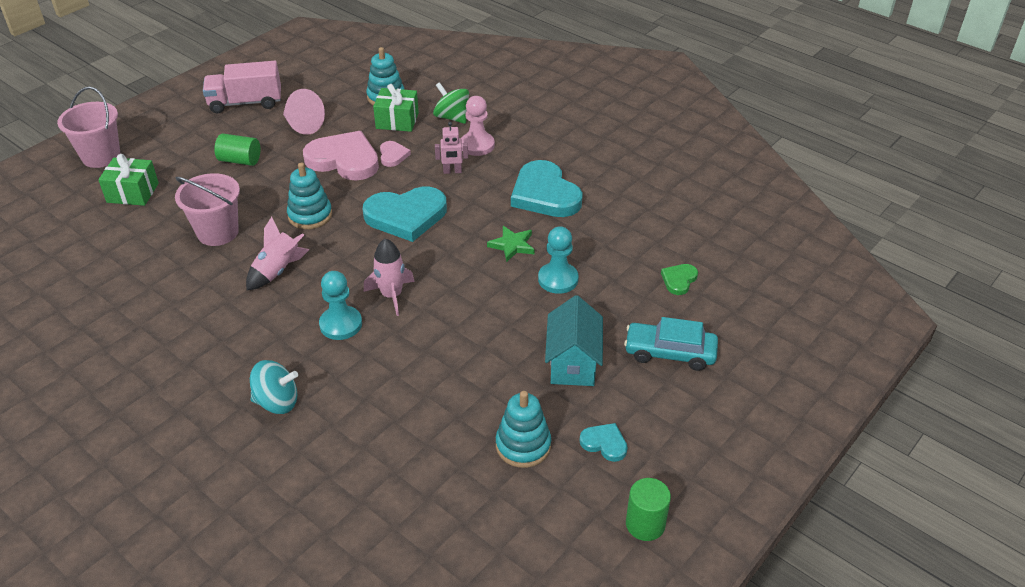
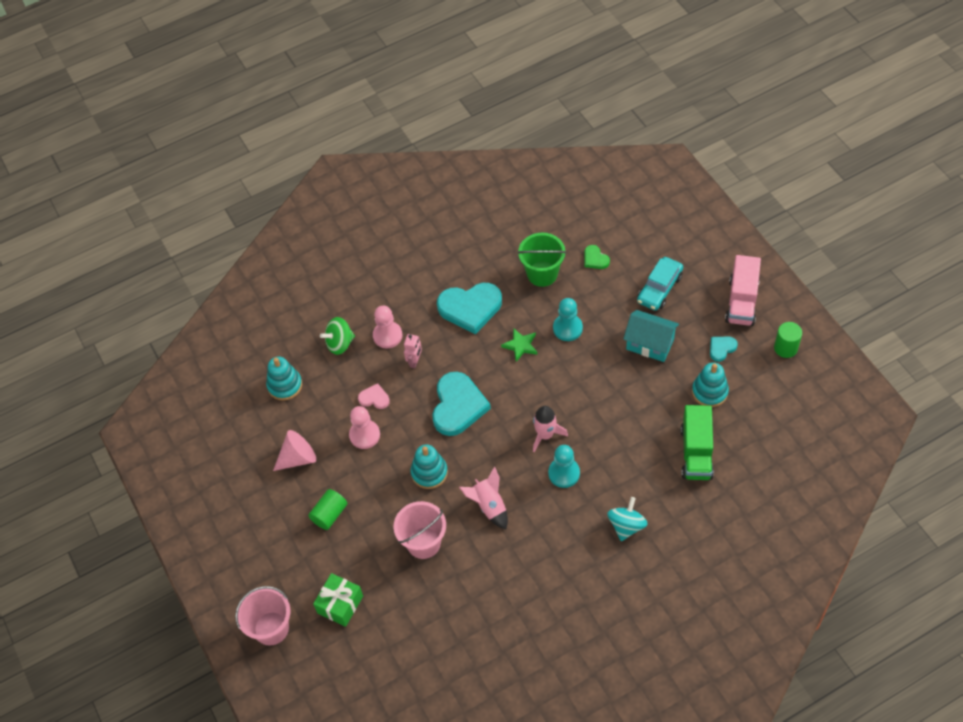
camera: 65 degrees left, 15 degrees up
(245, 103) = (239, 498): pink truck -> pink truck (741, 301)
(344, 160) = (364, 435): pink heart -> pink pawn
(397, 120) = (325, 384): green gift -> none
(414, 452) = (696, 452): none -> green truck
(627, 239) = (542, 274): none -> green bucket

